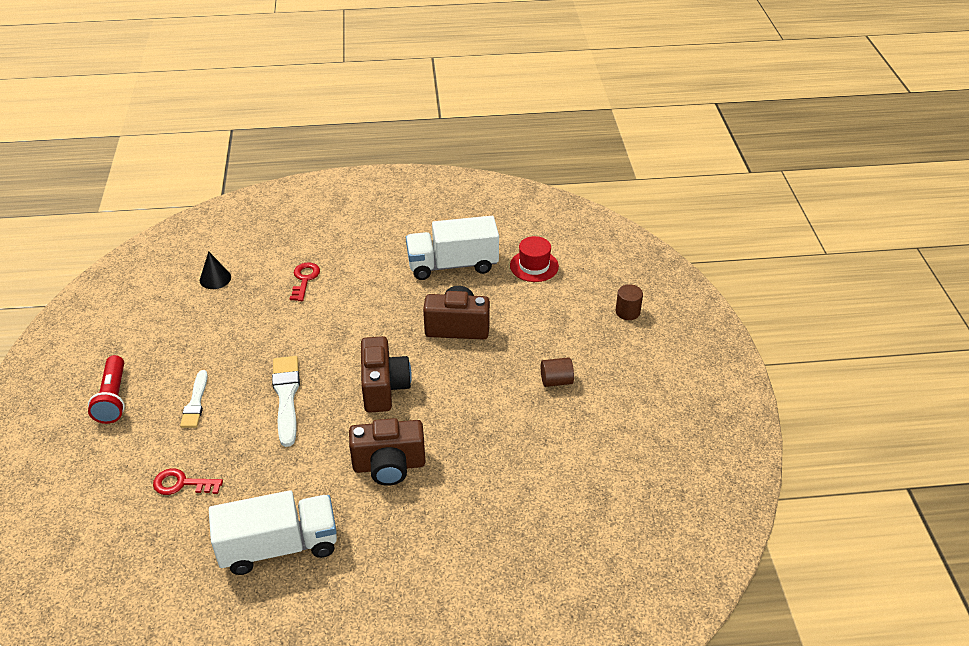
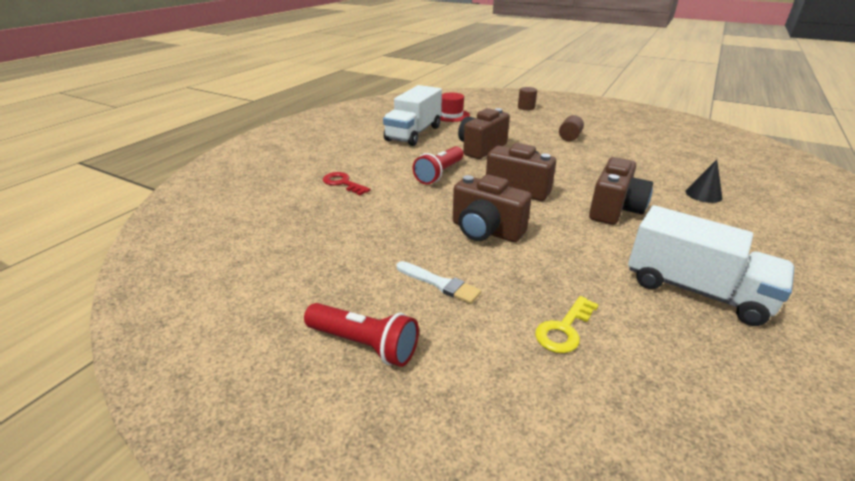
camera: 55 degrees left, 10 degrees down
(182, 484) = (564, 329): red key -> yellow key
(215, 278) = (268, 222): black cone -> black cone (703, 194)
(279, 547) = (695, 290): white truck -> white truck turned 105 degrees clockwise
(286, 397) = (486, 231): white brush -> brown camera
(371, 325) = (439, 174): none -> red flashlight

